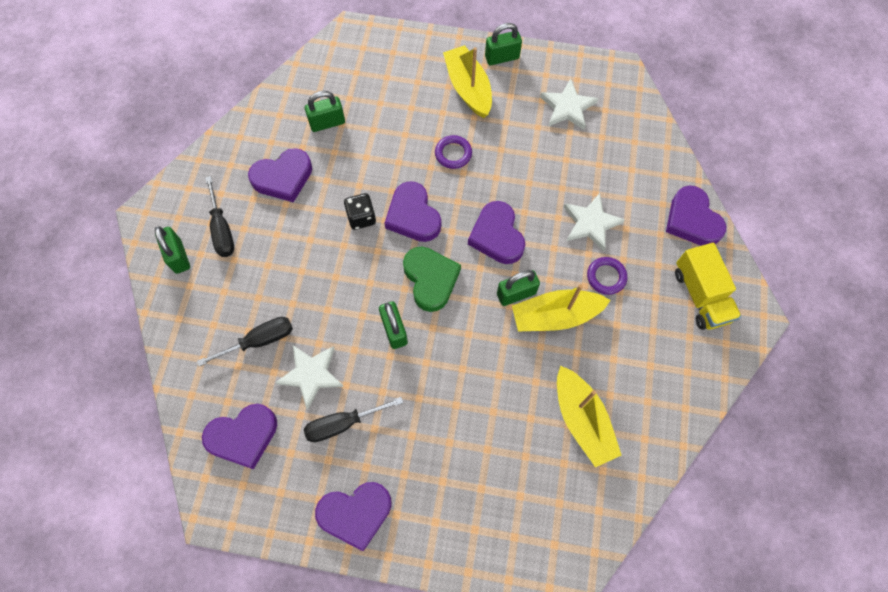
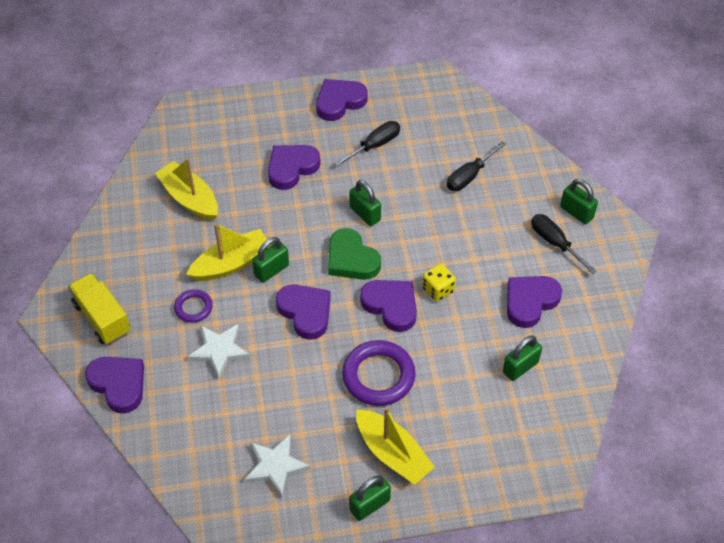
camera: 160 degrees right, 15 degrees down
(243, 436) = (444, 118): purple heart -> purple heart (291, 168)
(311, 375) = (415, 167): white star -> none
(361, 217) = (438, 290): black dice -> yellow dice
(453, 154) = (378, 376): purple ring -> purple ring, size x1.83

